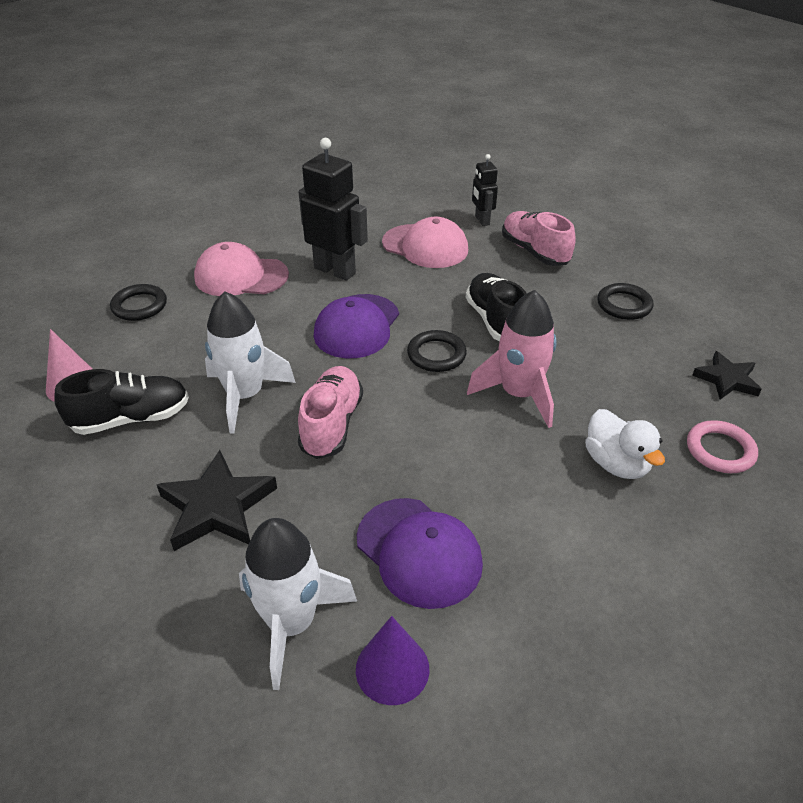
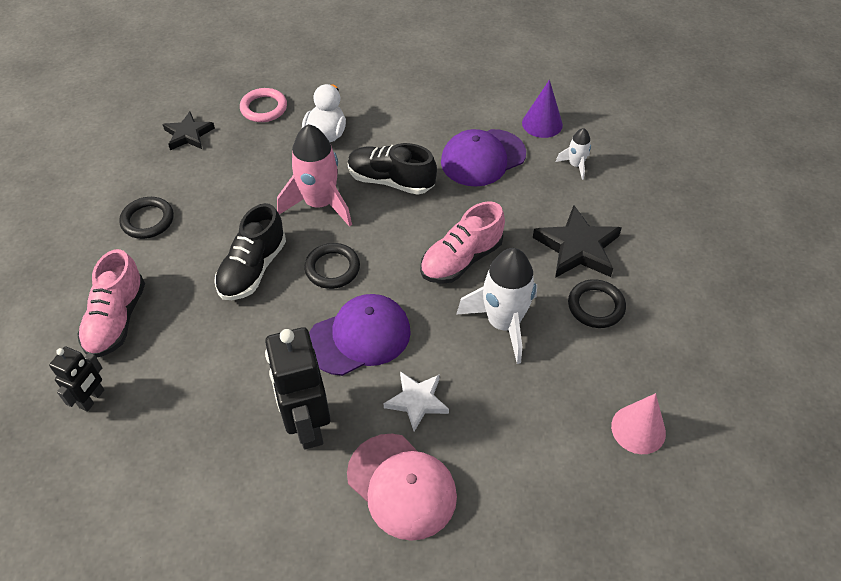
camera: 140 degrees left, 10 degrees up
(131, 418) = (602, 357): black shoe -> black shoe (391, 181)
(139, 306) = (531, 509): black ring -> black ring (596, 306)
(271, 315) = (417, 401): none -> white star
(292, 623) = (575, 165): white rocket -> white rocket, size x0.49
(419, 552) = (483, 158): purple cap -> purple cap turned 120 degrees counterclockwise
(425, 246) = (191, 399): pink cap -> none

